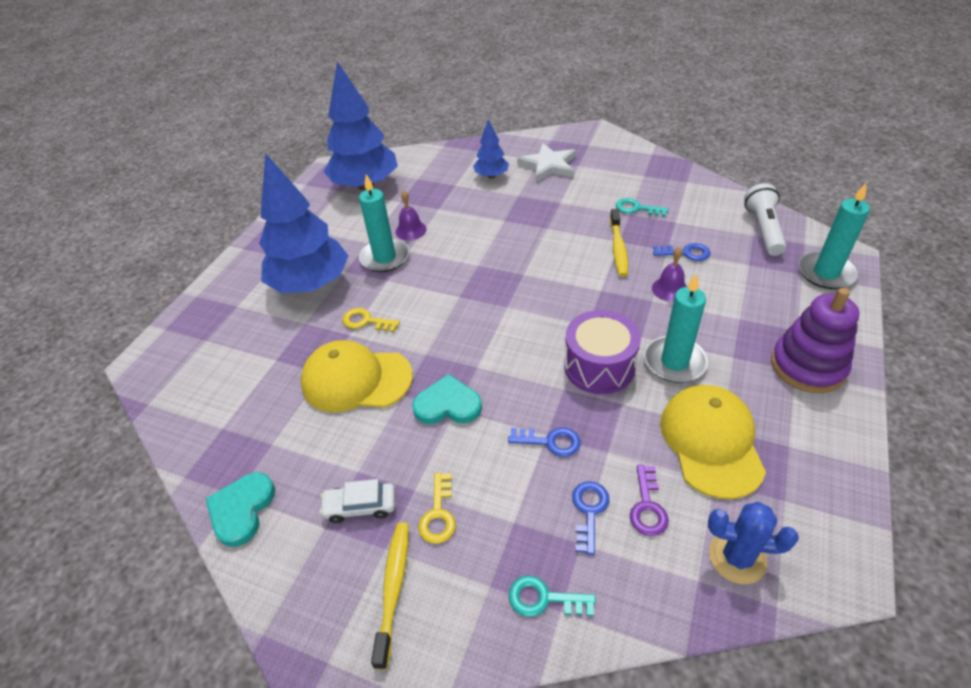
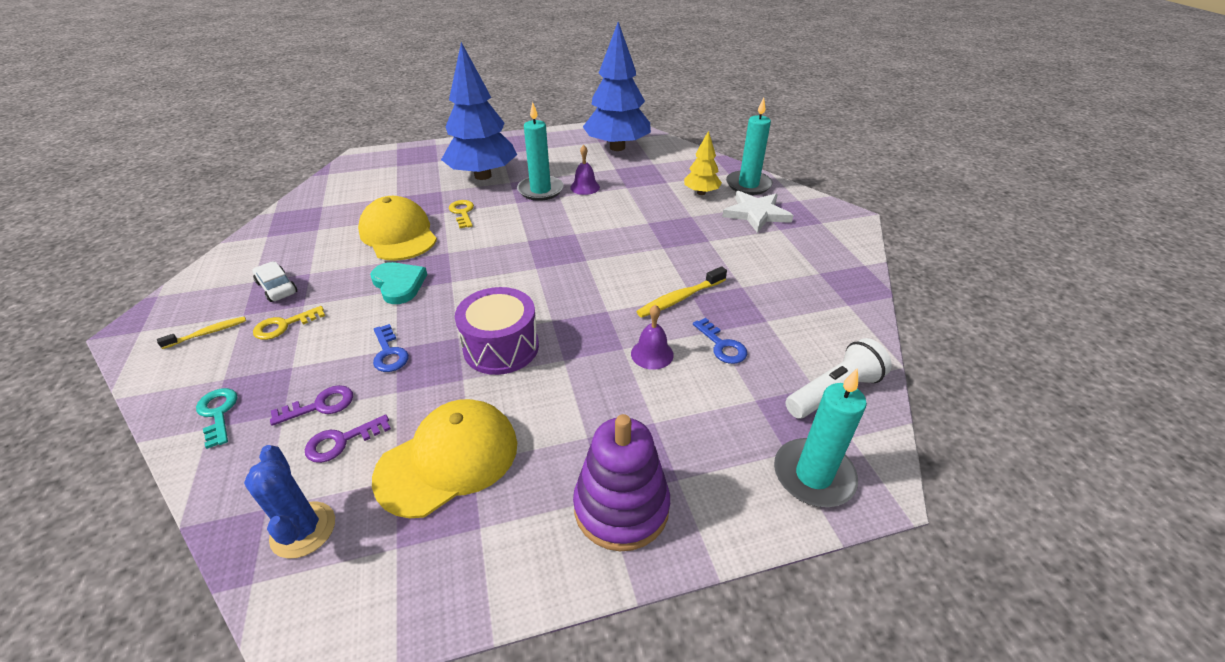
camera: 50 degrees right, 5 degrees down
(242, 510) = (255, 243): turquoise heart -> none
(393, 588) = (208, 333): yellow toothbrush -> yellow toothbrush, size x0.65
(491, 176) = (701, 193): blue tree -> yellow tree
(589, 511) = (320, 405): blue key -> purple key
(636, 208) = (756, 287): turquoise key -> none
(674, 362) = (544, 394): turquoise candle -> turquoise candle (748, 185)

